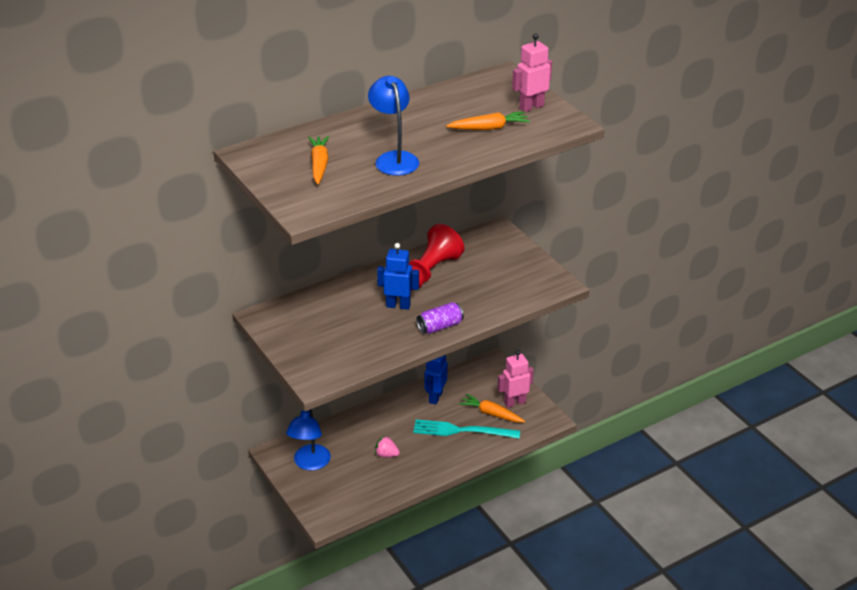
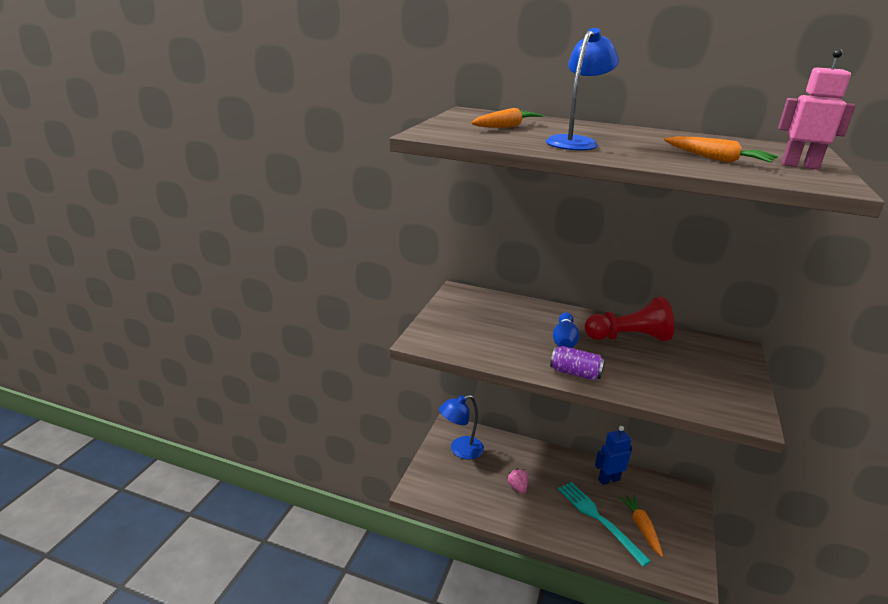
camera: 50 degrees right, 10 degrees down
(398, 305) = (564, 341): blue robot -> blue bowling pin
(514, 402) = (675, 536): pink robot -> none

